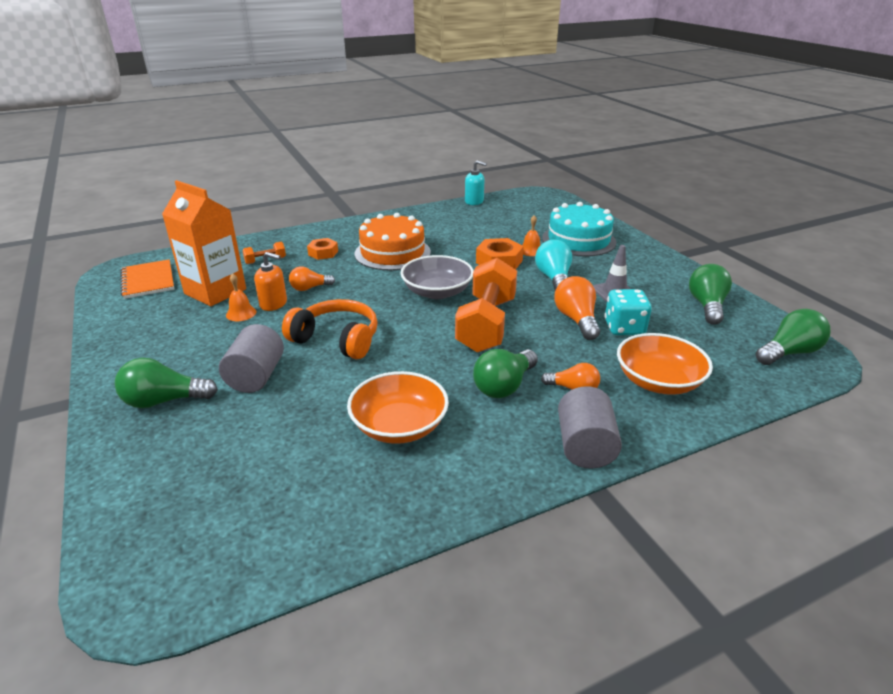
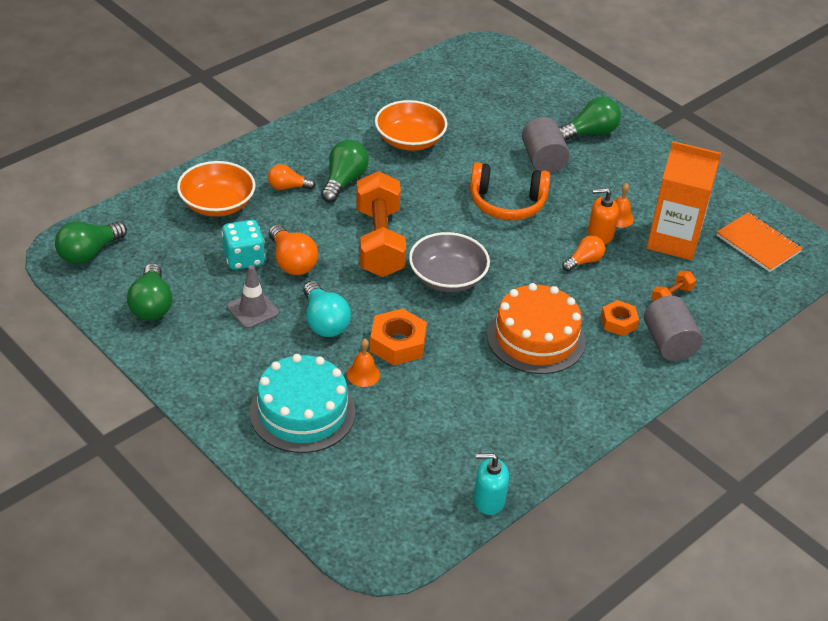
camera: 160 degrees right, 10 degrees up
(584, 446) = (275, 145): grey cylinder -> grey cylinder (668, 343)

